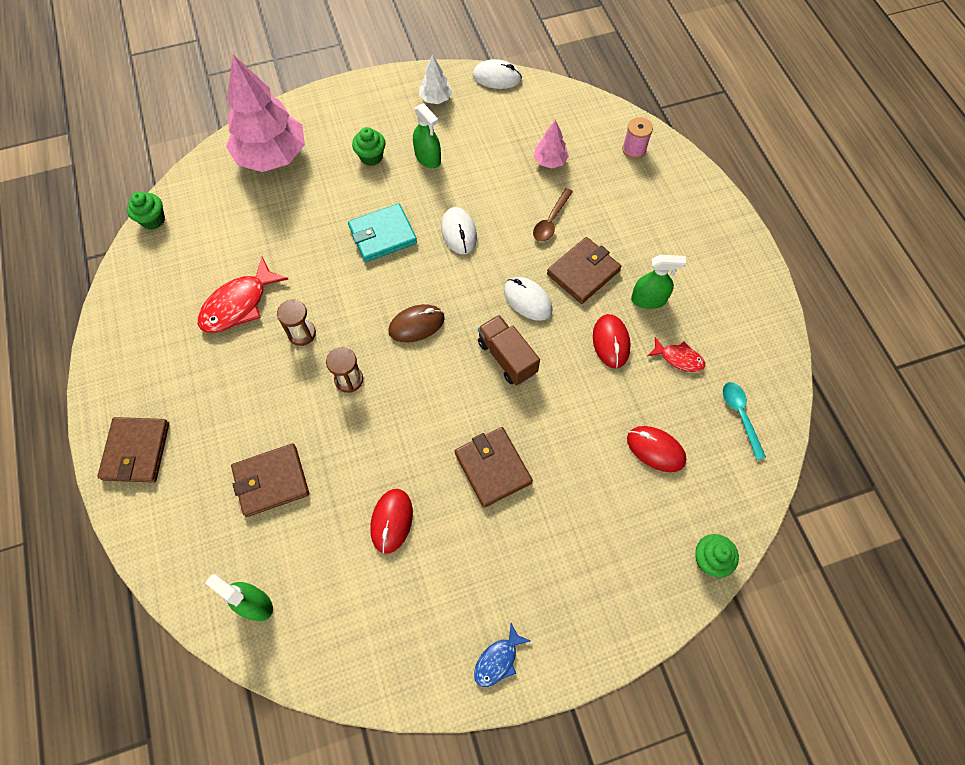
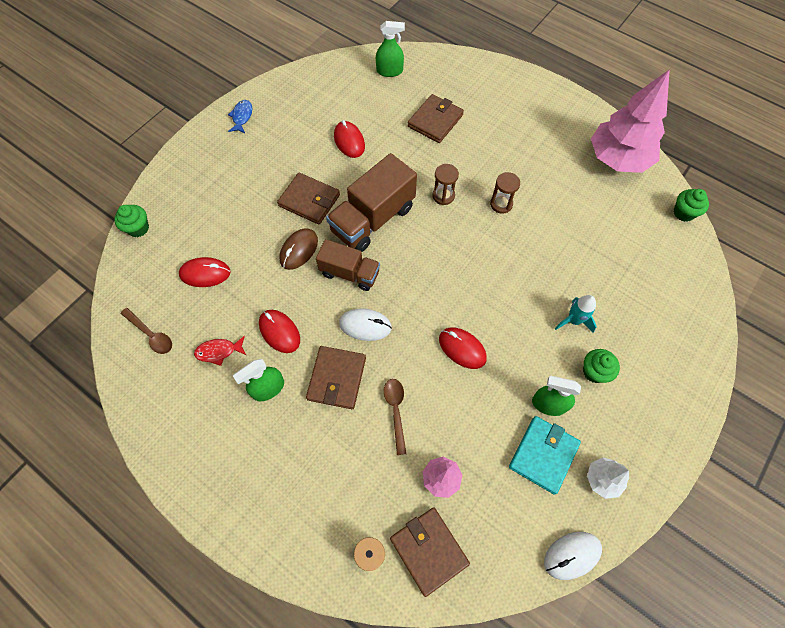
camera: 145 degrees right, 0 degrees up
(136, 451) = (524, 92): brown wallet -> brown wallet (429, 550)
(239, 304) = (560, 196): red fish -> none
(272, 156) = (668, 317): pink tree -> pink tree (618, 159)
(347, 198) = (573, 320): none -> turquoise rocket
(383, 235) = (517, 307): turquoise wallet -> turquoise wallet (543, 455)
(416, 325) = (431, 256): brown mouse -> brown mouse (299, 250)
(442, 400) = (373, 219): none -> brown truck
(459, 232) = (462, 349): white mouse -> red mouse
(740, 415) = (151, 335): turquoise spoon -> brown spoon

